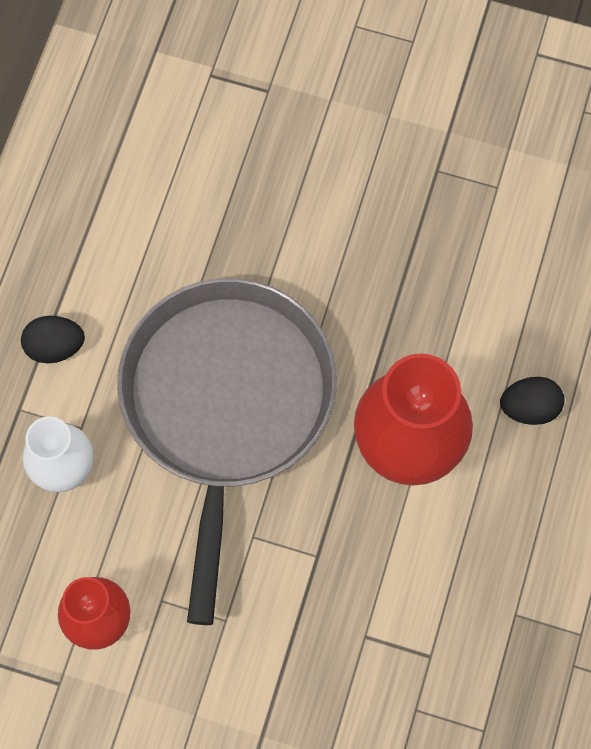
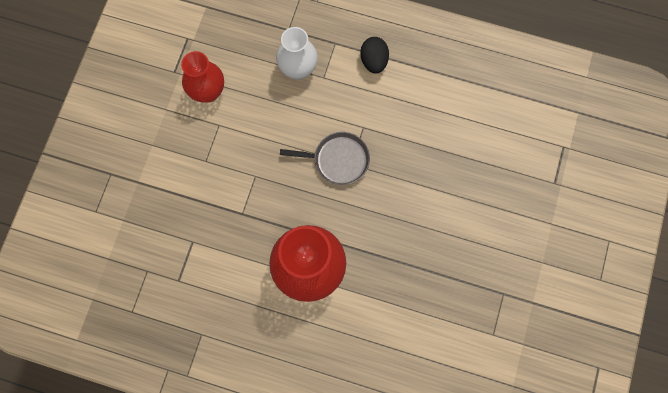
camera: 90 degrees right, 5 degrees up
(227, 405) = (338, 160): grey pan -> grey pan, size x0.41
(529, 408) = (336, 349): black egg -> none

